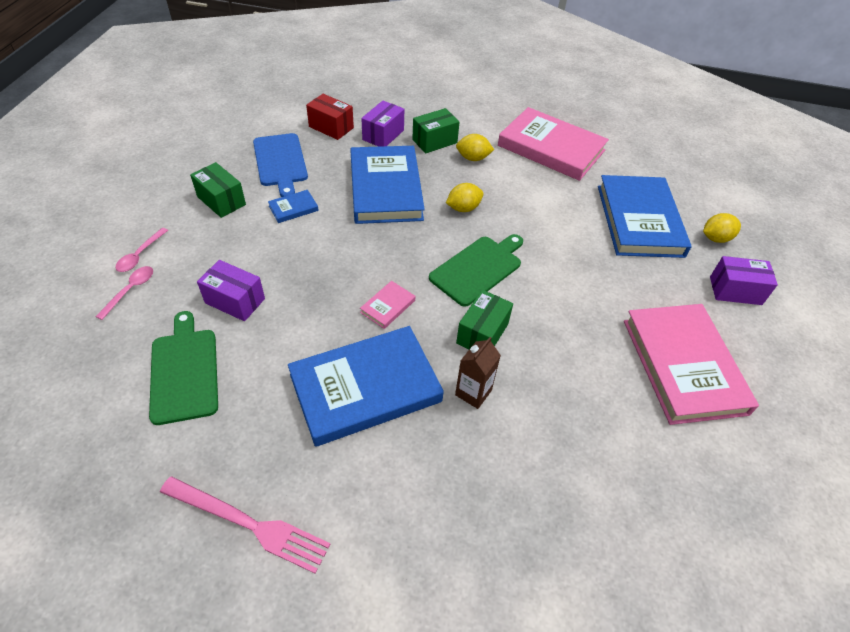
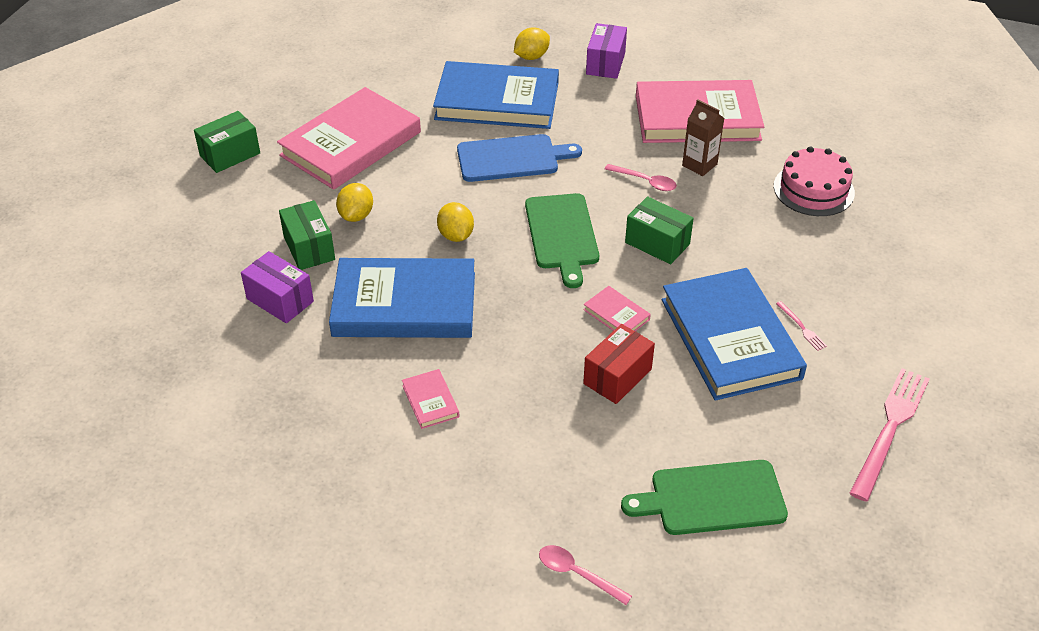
camera: 80 degrees left, 5 degrees down
(140, 255) = (508, 573): pink spoon -> pink spoon (645, 181)
(221, 201) = (400, 485): green box -> green box (230, 154)
(235, 301) = (601, 457): purple box -> none
(280, 162) = (320, 418): blue cutting board -> blue cutting board (512, 158)
(293, 208) = (430, 401): blue book -> pink book
(331, 127) = (244, 358): red box -> red box (617, 376)
(385, 449) = (801, 327): none -> pink fork
(473, 392) = (732, 259): brown carton -> brown carton (699, 165)
(478, 268) = (562, 235): green cutting board -> green cutting board turned 150 degrees counterclockwise
(603, 474) = (813, 189): none -> pink cake
(715, 238) = (531, 56): yellow lemon -> yellow lemon turned 60 degrees clockwise

